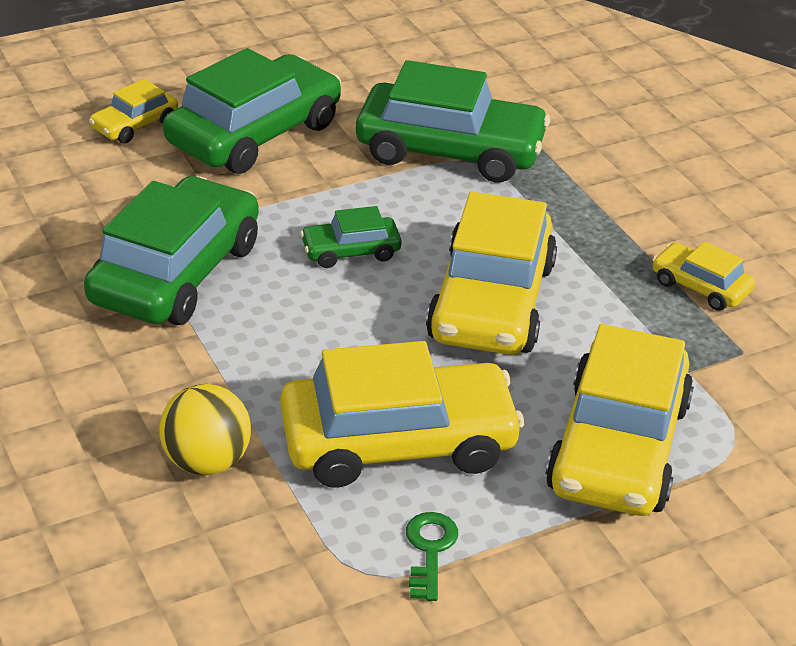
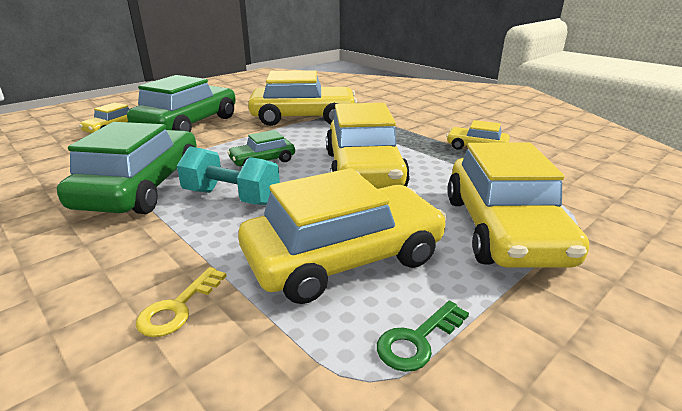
camera: 15 degrees left, 10 degrees down
(207, 462) = (178, 307): yellow ball -> yellow key
(290, 317) = (231, 197): none -> turquoise dumbbell
(430, 550) = (418, 340): green key -> green key turned 120 degrees counterclockwise
(450, 150) = (303, 117): green car -> yellow car

